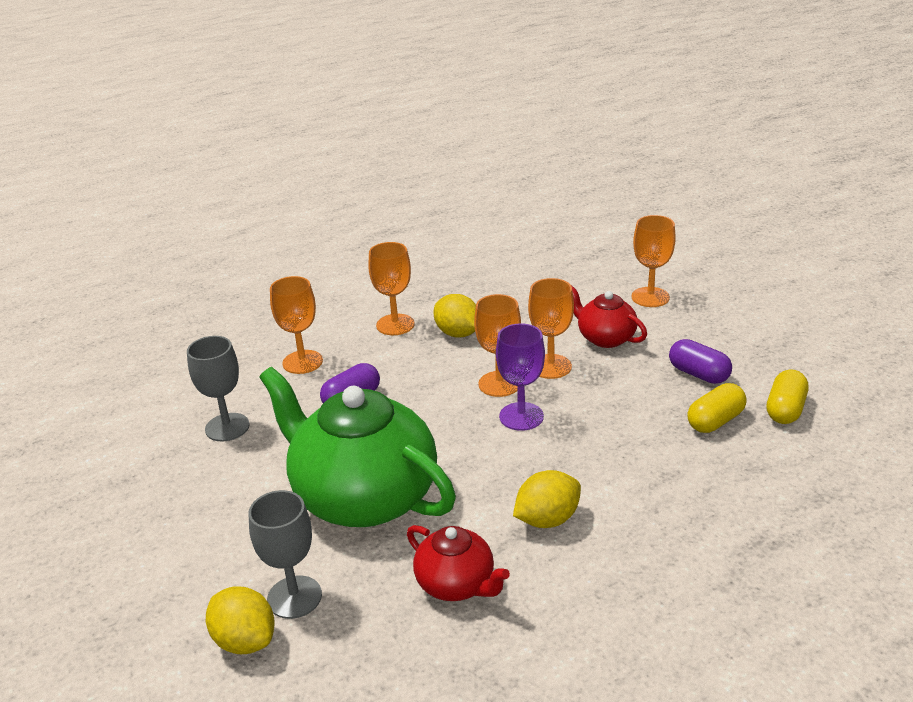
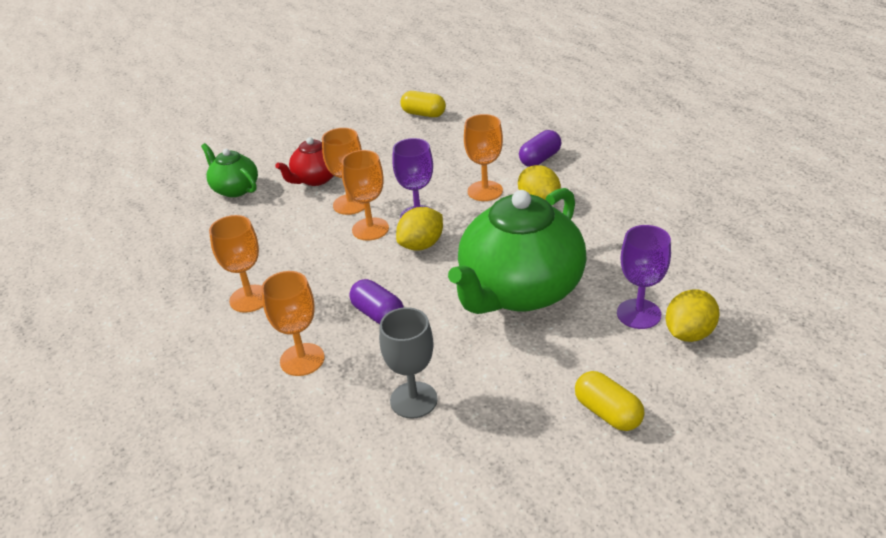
camera: 90 degrees left, 5 degrees up
(294, 597) = (638, 314): grey goblet -> purple goblet
(456, 584) = (609, 237): red teapot -> none
(458, 333) = (281, 256): yellow lemon -> yellow lemon (421, 245)
(584, 291) = (235, 189): none -> green teapot
(650, 297) = (260, 158): orange goblet -> orange goblet (485, 191)
(698, 374) = (376, 141): purple capsule -> purple capsule (540, 159)
(715, 421) = (433, 138): yellow capsule -> yellow capsule (607, 413)

